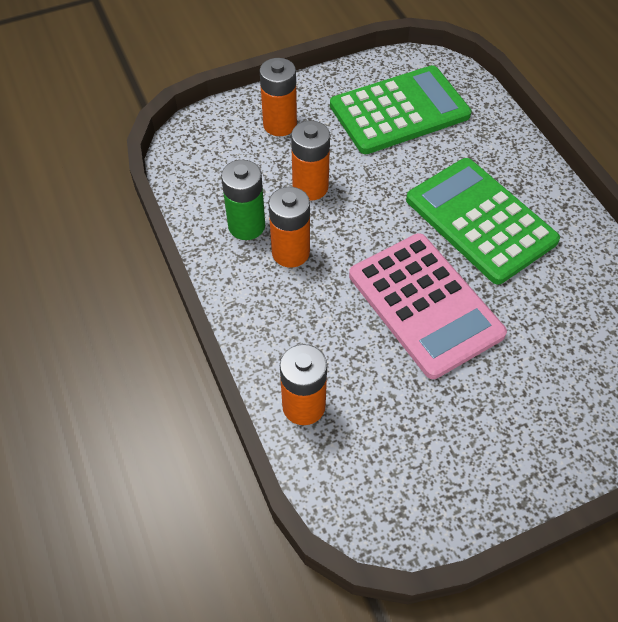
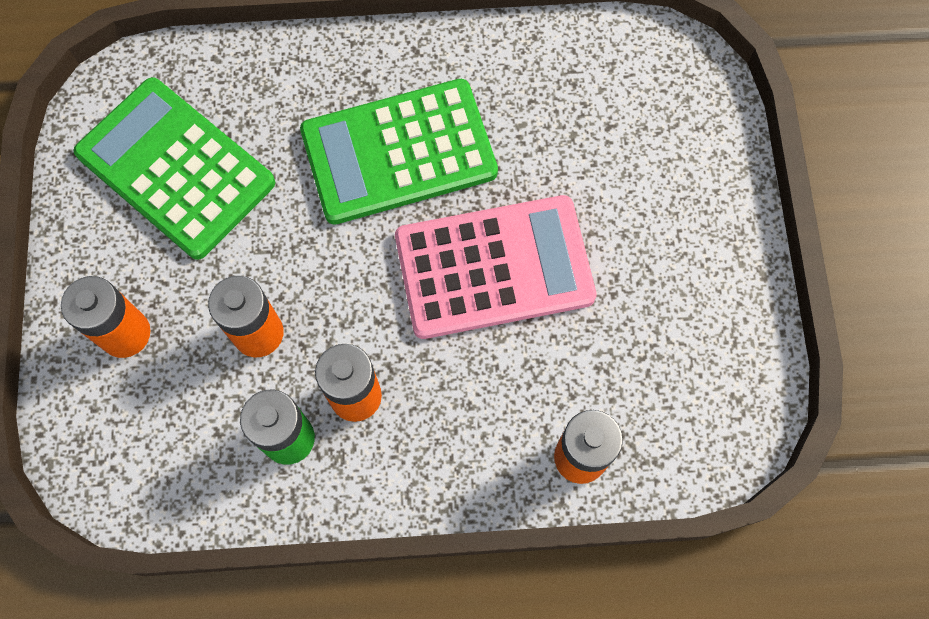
camera: 70 degrees left, 15 degrees up
(399, 111) = (176, 168): green calculator -> green calculator turned 45 degrees counterclockwise

